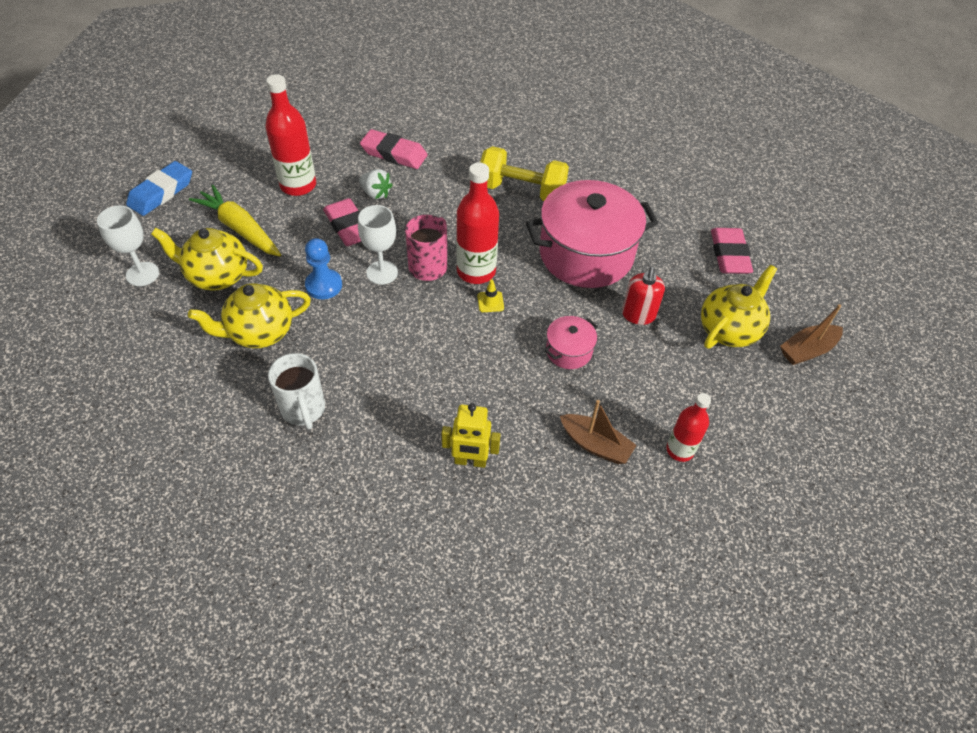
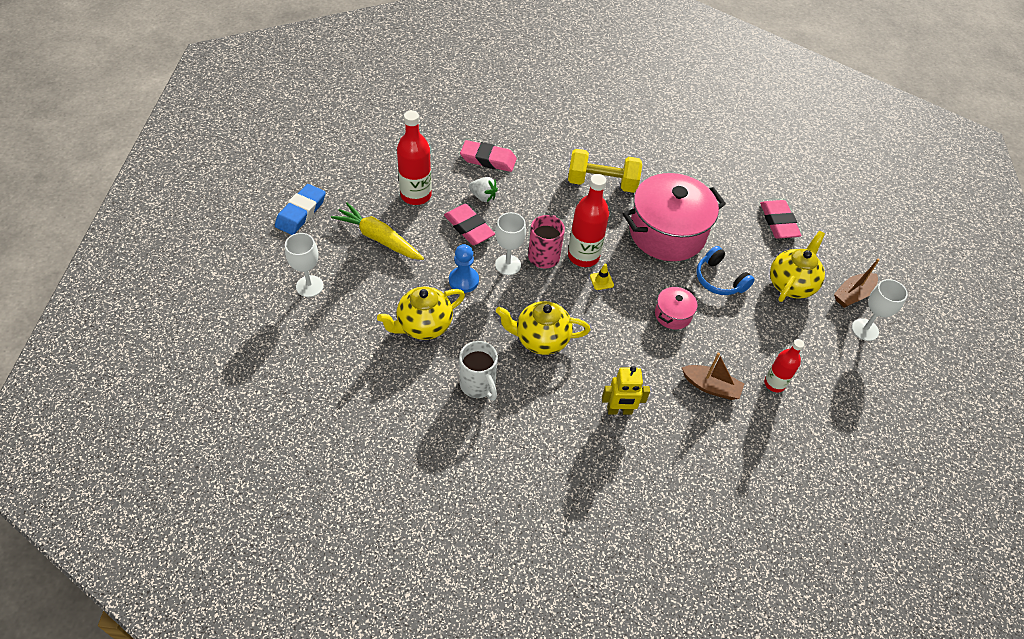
camera: 10 degrees left, 0 degrees up
(217, 276) = (373, 282): yellow teapot -> yellow teapot (541, 339)
(638, 315) = (719, 279): red soap dispenser -> blue headphones
(814, 395) = (865, 329): none -> white goblet

